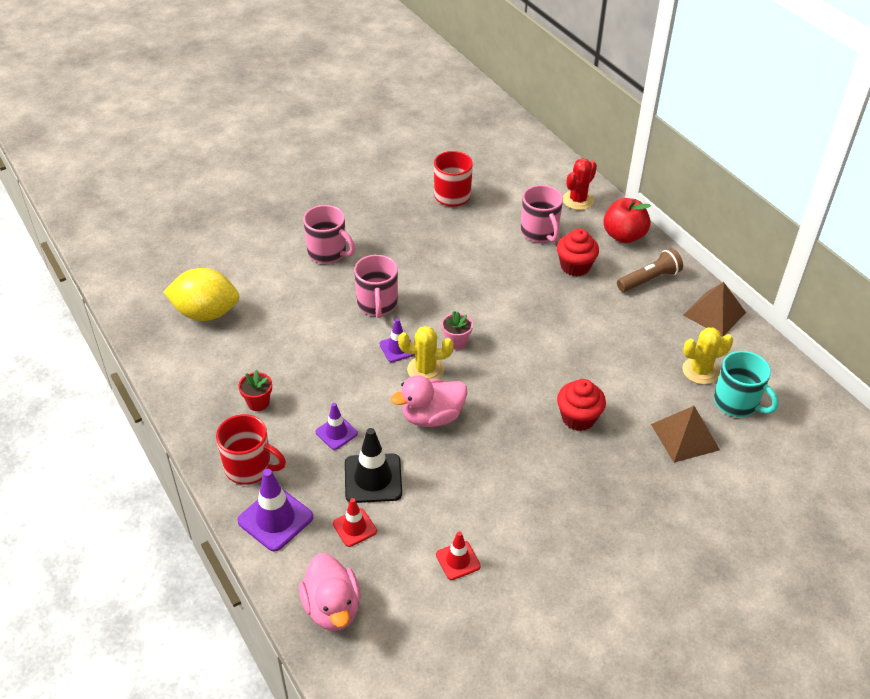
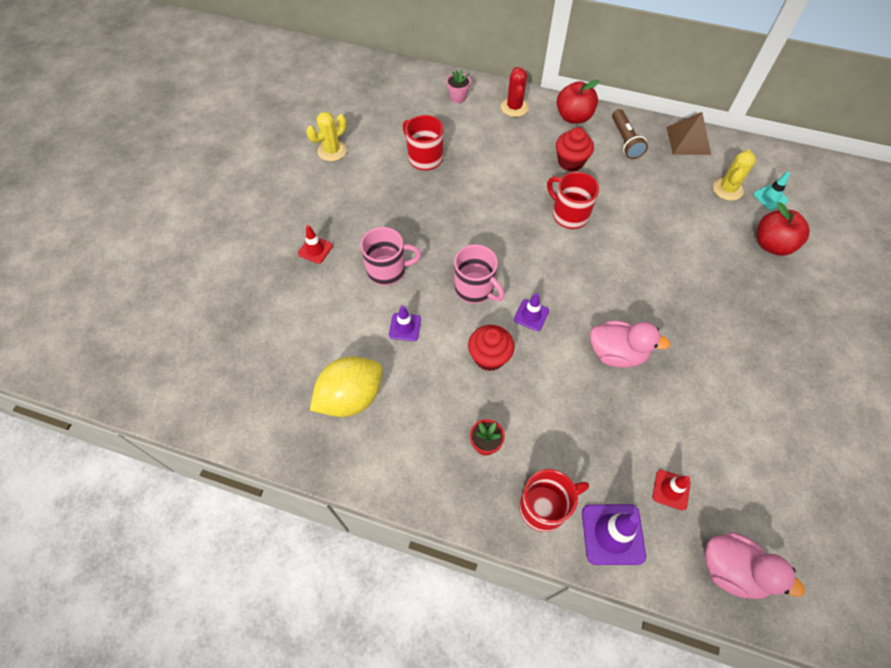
camera: 40 degrees left, 15 degrees up
(336, 433) = (570, 421): purple traffic cone -> purple traffic cone (405, 327)
(373, 478) = (637, 438): black traffic cone -> none
(425, 370) = (569, 318): yellow cactus -> yellow cactus (332, 151)
(432, 417) = (616, 353): pink duck -> pink duck turned 105 degrees counterclockwise
(456, 342) = (564, 279): pink flower pot -> pink flower pot (458, 97)
(458, 560) = (759, 454): red traffic cone -> red traffic cone (315, 249)
(521, 302) = (569, 214): none -> red mug
(540, 232) = (518, 149): pink mug -> none
(578, 418) = (702, 279): red cupcake -> red cupcake (489, 357)
(649, 279) = (625, 141): brown flashlight -> brown flashlight turned 150 degrees clockwise
(685, 437) = (772, 244): brown pyramid -> red apple
(737, 403) = (770, 197): turquoise mug -> turquoise traffic cone

